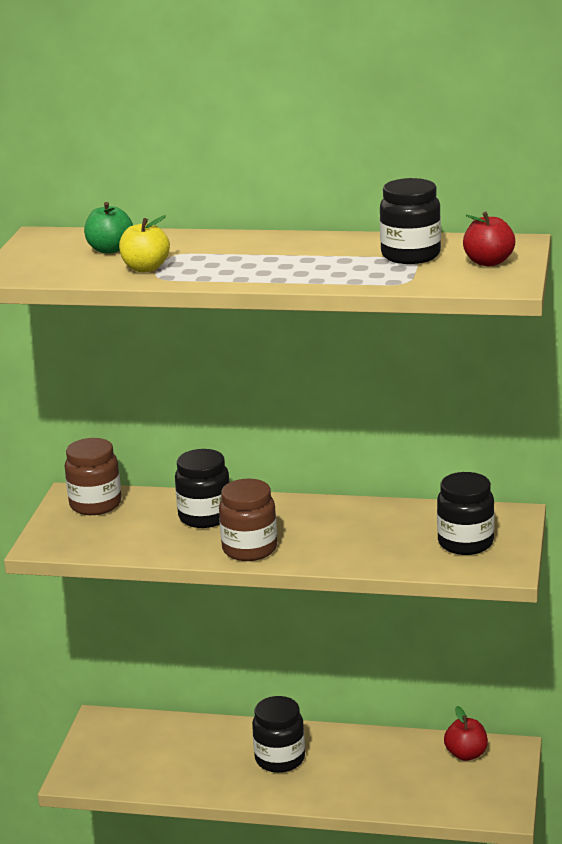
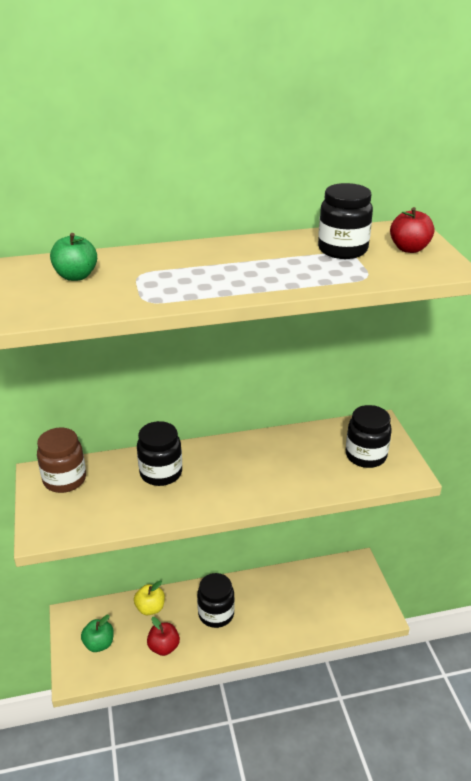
camera: 25 degrees left, 10 degrees up
(119, 754) = (99, 644): none -> green apple
(145, 268) = (127, 292): yellow apple -> yellow apple (150, 608)
(249, 549) = (215, 498): brown jar -> none
(466, 754) = (333, 574): red apple -> red apple (164, 647)

